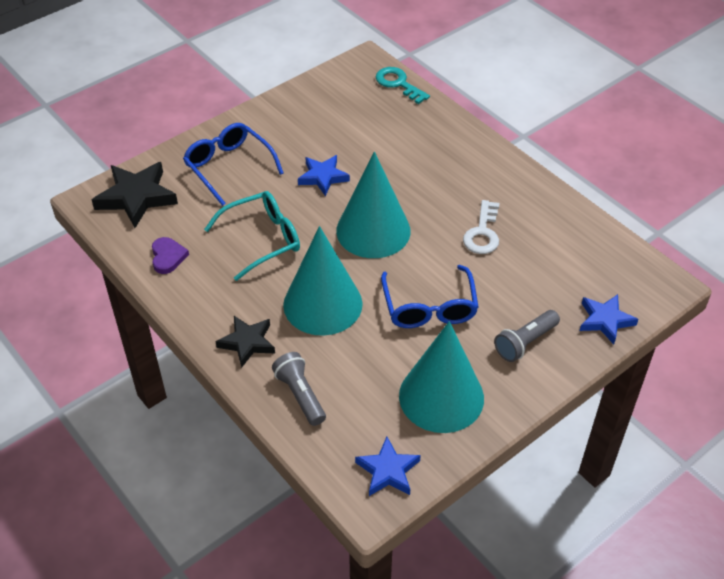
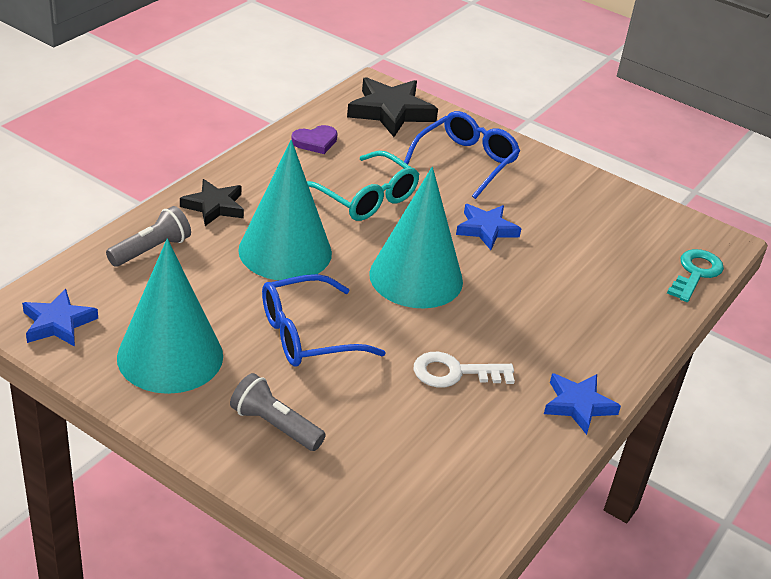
camera: 70 degrees right, 10 degrees down
(605, 320) = (339, 507): blue star -> blue star (578, 405)

